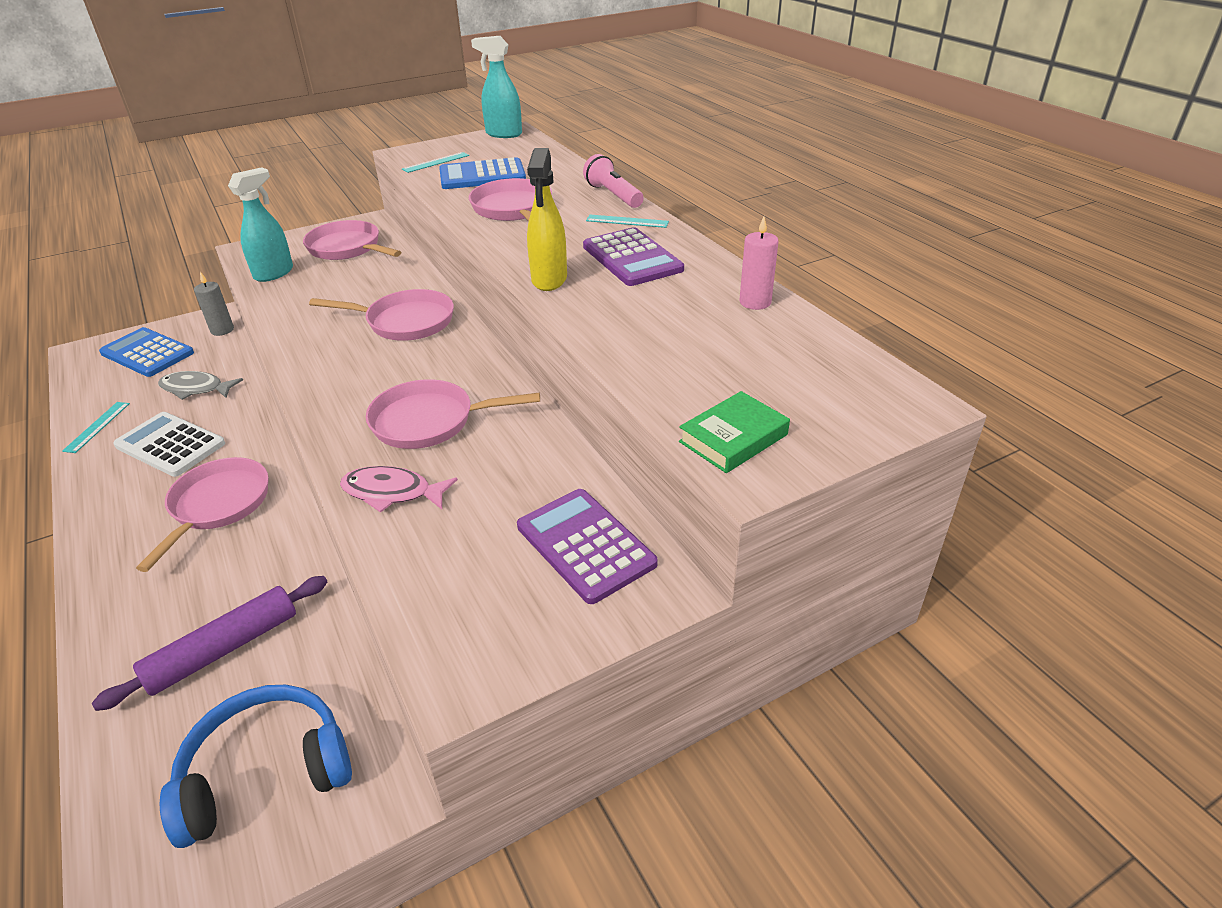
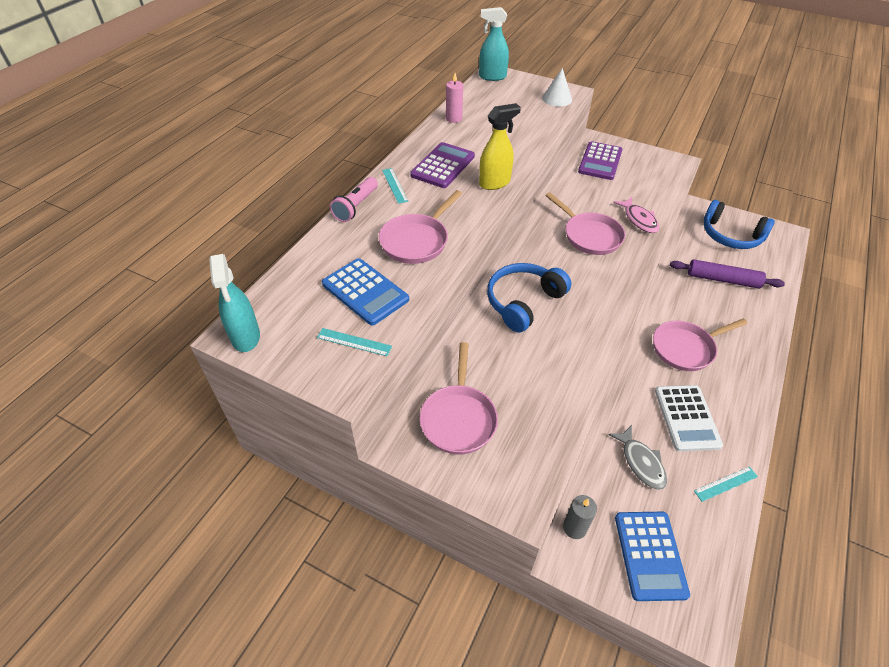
camera: 125 degrees left, 10 degrees up
(274, 273) = (538, 436): turquoise spray bottle -> turquoise spray bottle (492, 77)
(405, 322) = (523, 302): pink pan -> blue headphones
(733, 438) = (557, 99): green book -> white cone

